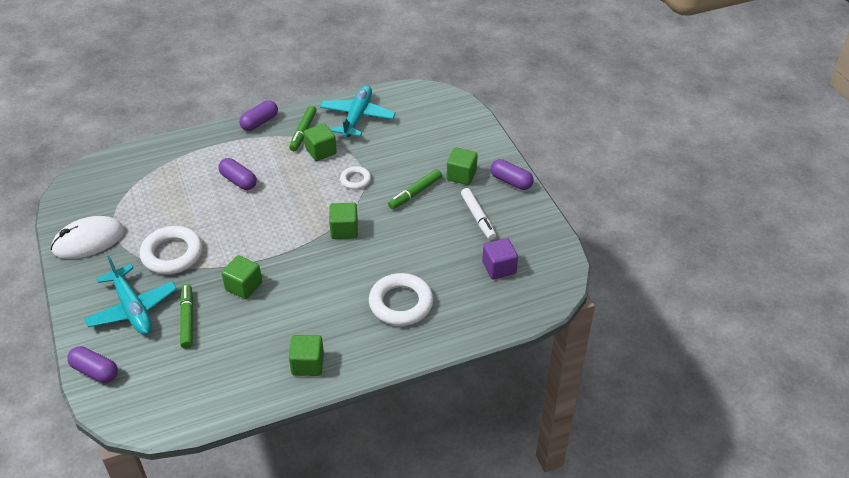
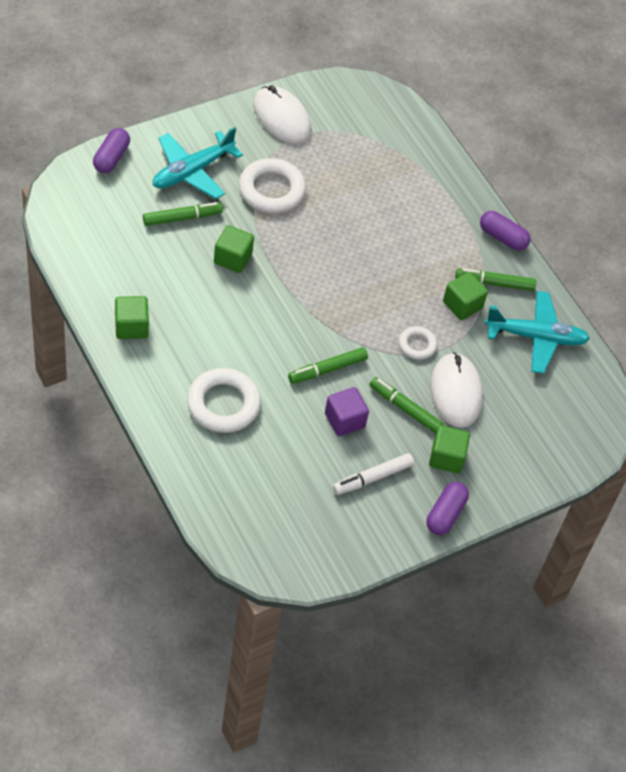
camera: 75 degrees right, 10 degrees up
(238, 181) = (395, 231): purple capsule -> none
(344, 230) = (330, 341): green cube -> none
(372, 234) = (327, 369): none -> green marker
(402, 164) = (456, 392): none -> white mouse
(499, 268) = (290, 501): purple cube -> purple cube (344, 420)

